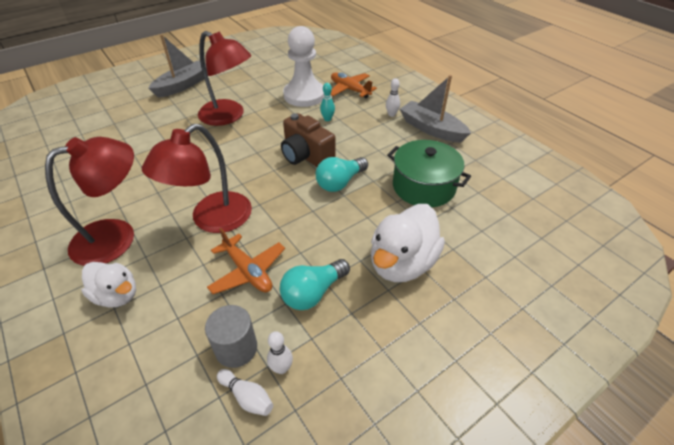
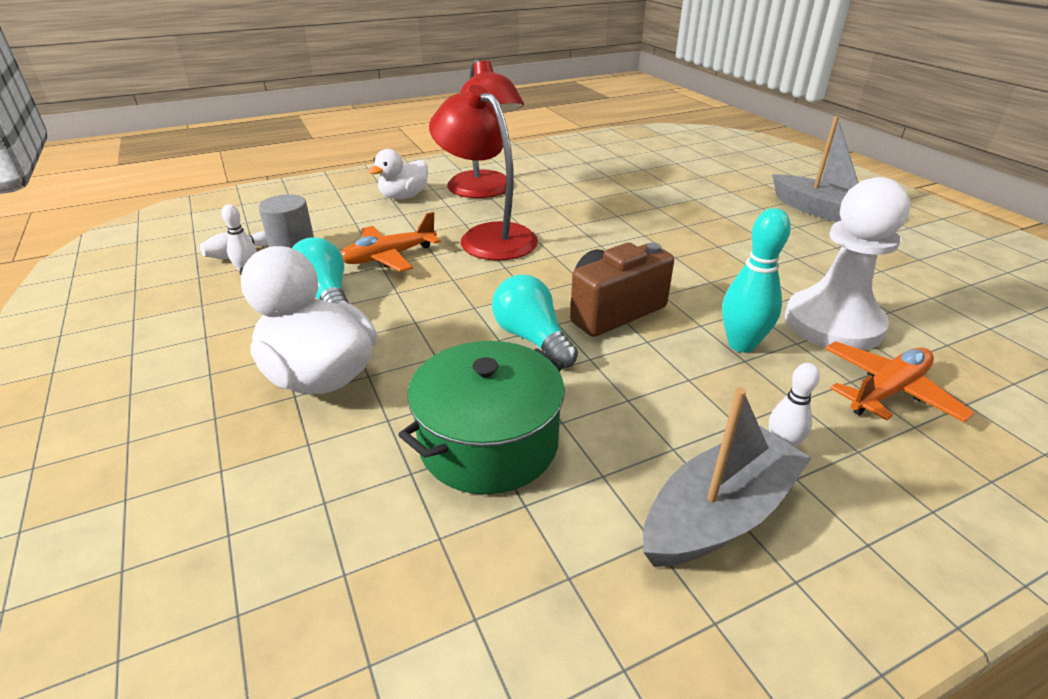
camera: 100 degrees right, 10 degrees down
(229, 116) = (732, 247): red lamp -> none
(327, 119) = (741, 344): turquoise bowling pin -> turquoise bowling pin, size x1.70

